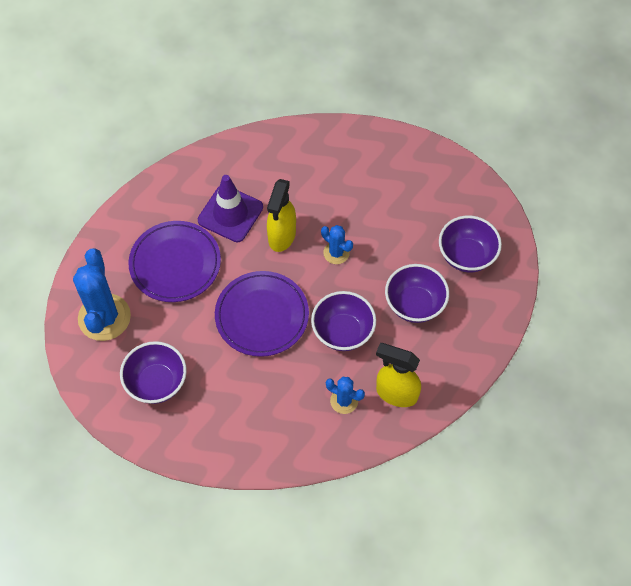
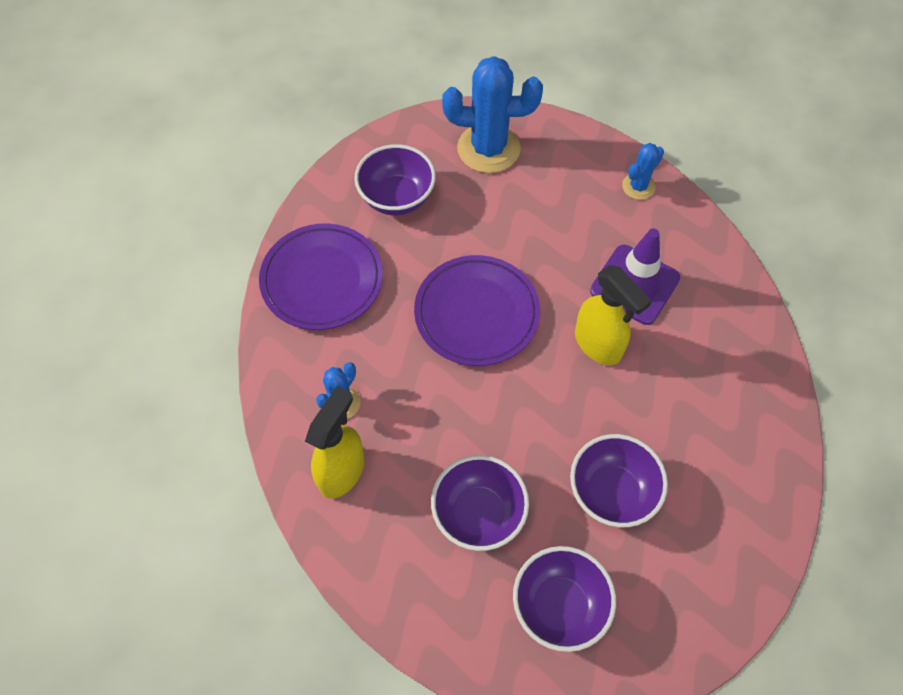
camera: 95 degrees right, 0 degrees up
(175, 264) = (559, 220): purple plate -> purple plate (322, 280)
(282, 236) = (598, 345): yellow spray bottle -> yellow spray bottle turned 150 degrees counterclockwise
(336, 253) = (570, 413): blue cactus -> blue cactus (638, 186)
(343, 332) = (443, 410): purple bowl -> purple bowl (611, 492)

